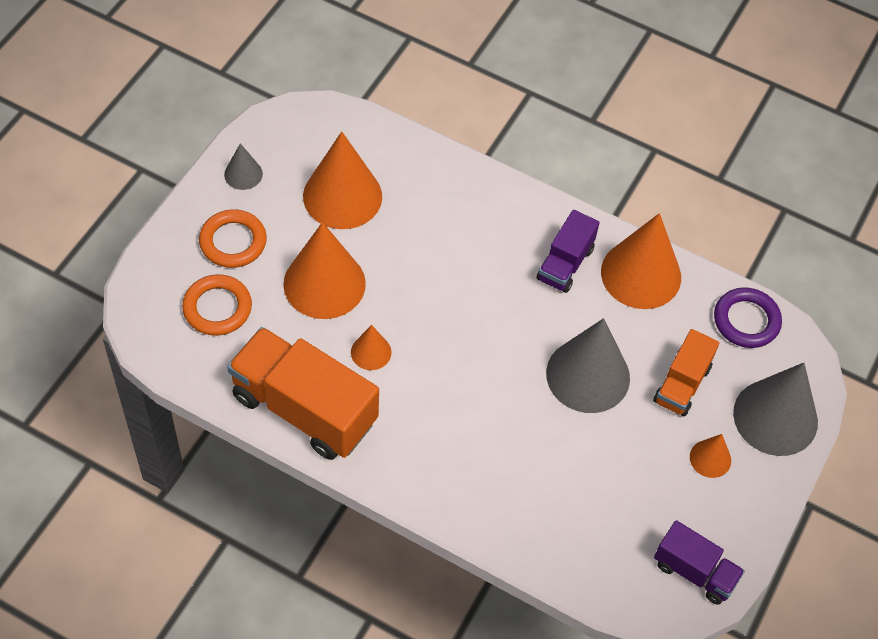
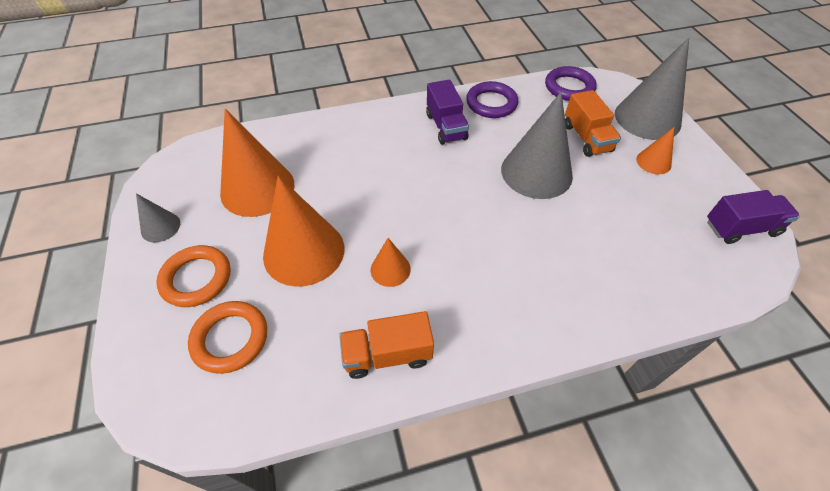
camera: 40 degrees left, 5 degrees down
(304, 409) = (387, 354): orange truck -> orange truck, size x0.55
(641, 274) = (491, 103): orange cone -> purple ring

